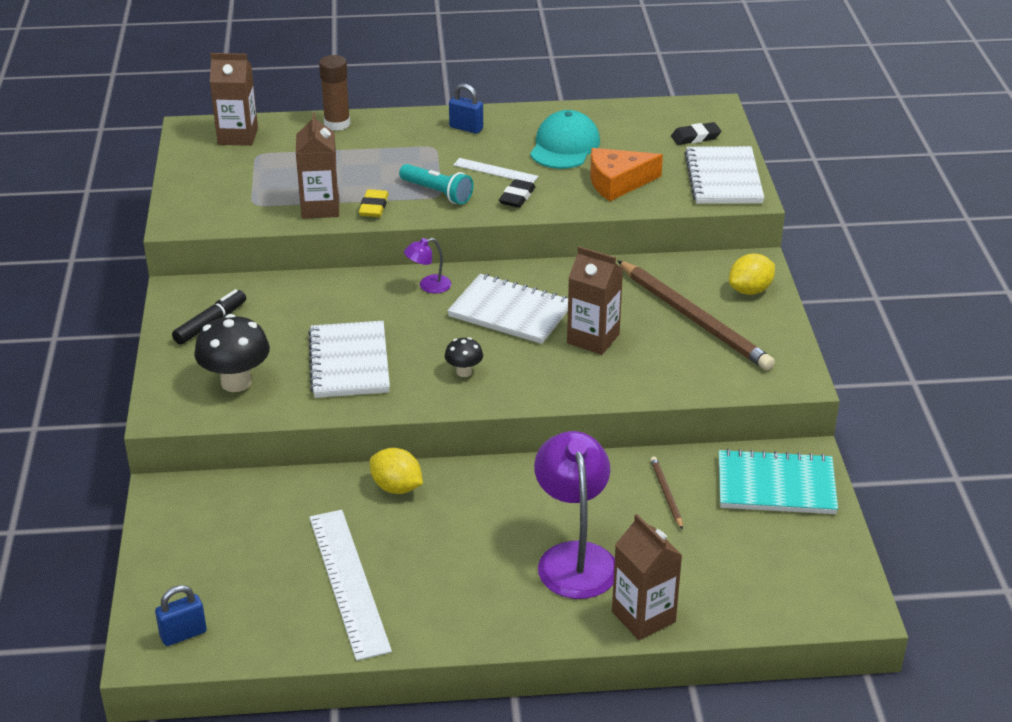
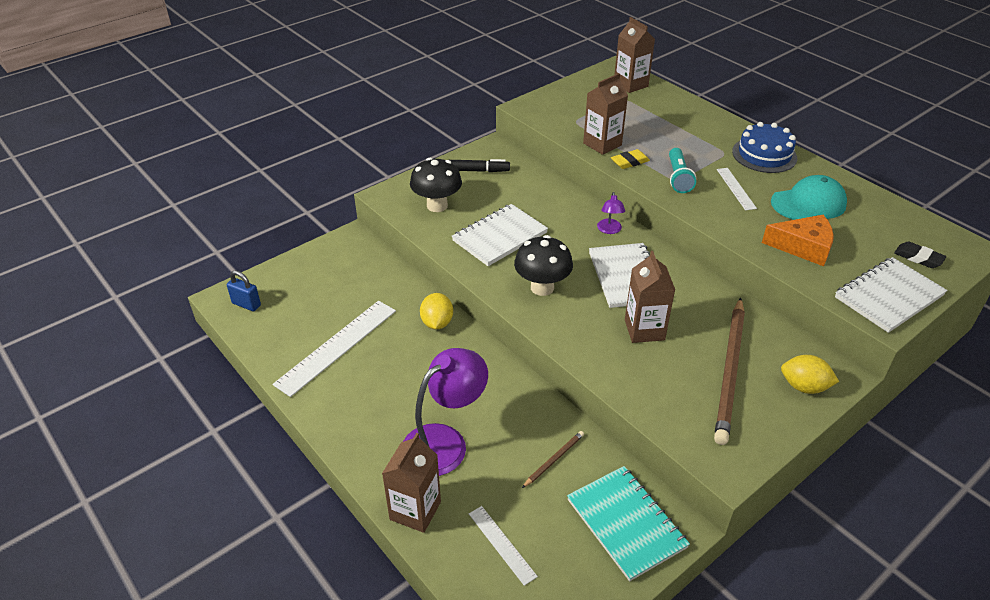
camera: 55 degrees right, 5 degrees up
(337, 124) = (693, 108): brown glue stick -> none
(428, 286) = (609, 230): purple lamp -> purple lamp turned 120 degrees counterclockwise
(464, 372) = (542, 287): black mushroom -> black mushroom, size x1.90
(466, 128) = (764, 155): blue padlock -> blue cake
(517, 197) = (720, 211): black eraser -> none
(617, 182) = (803, 247): orange cheese -> orange cheese turned 150 degrees clockwise
(733, 575) = (501, 544): none -> white ruler

